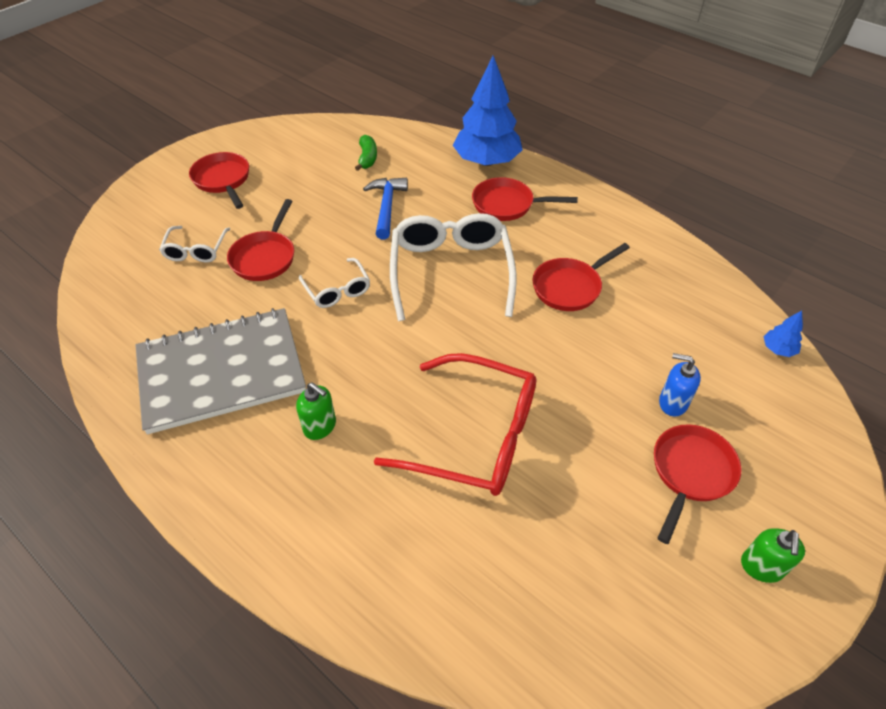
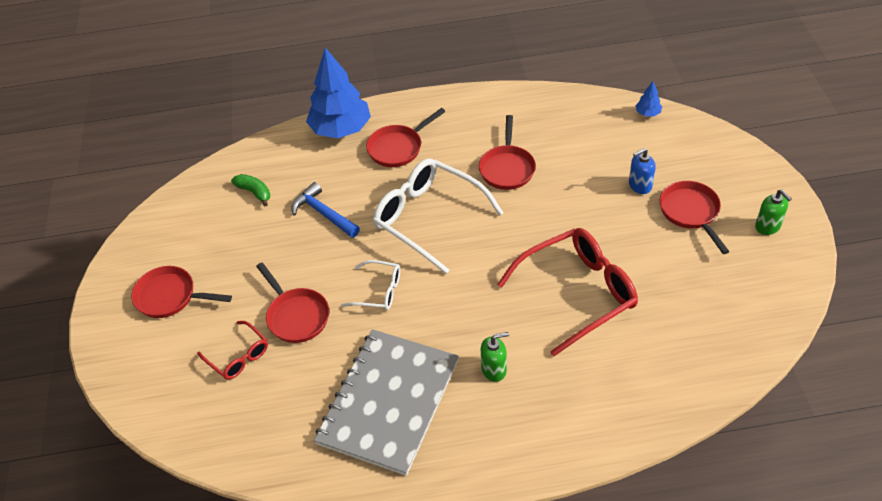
camera: 45 degrees left, 0 degrees up
(196, 250) = (238, 356): white glasses -> red glasses

